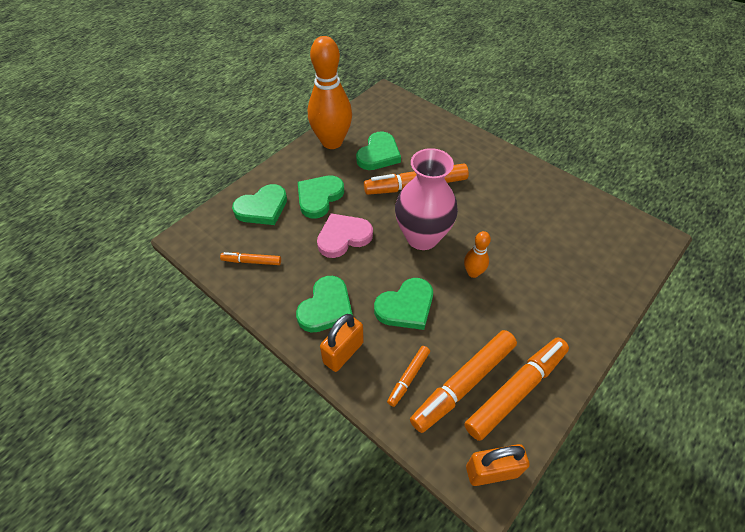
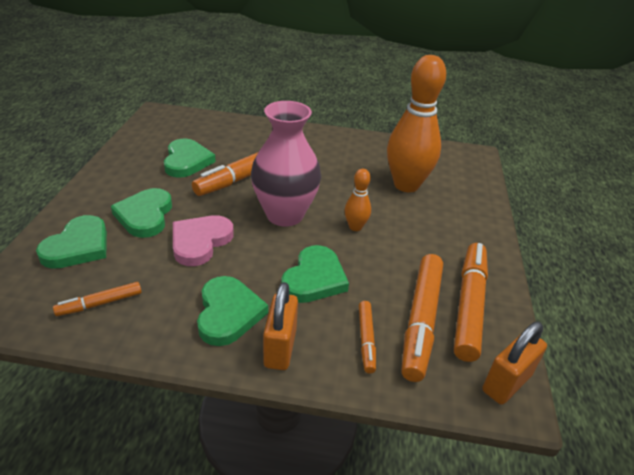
camera: 35 degrees left, 15 degrees down
(332, 142) = (125, 164): orange bowling pin -> orange bowling pin (406, 185)

